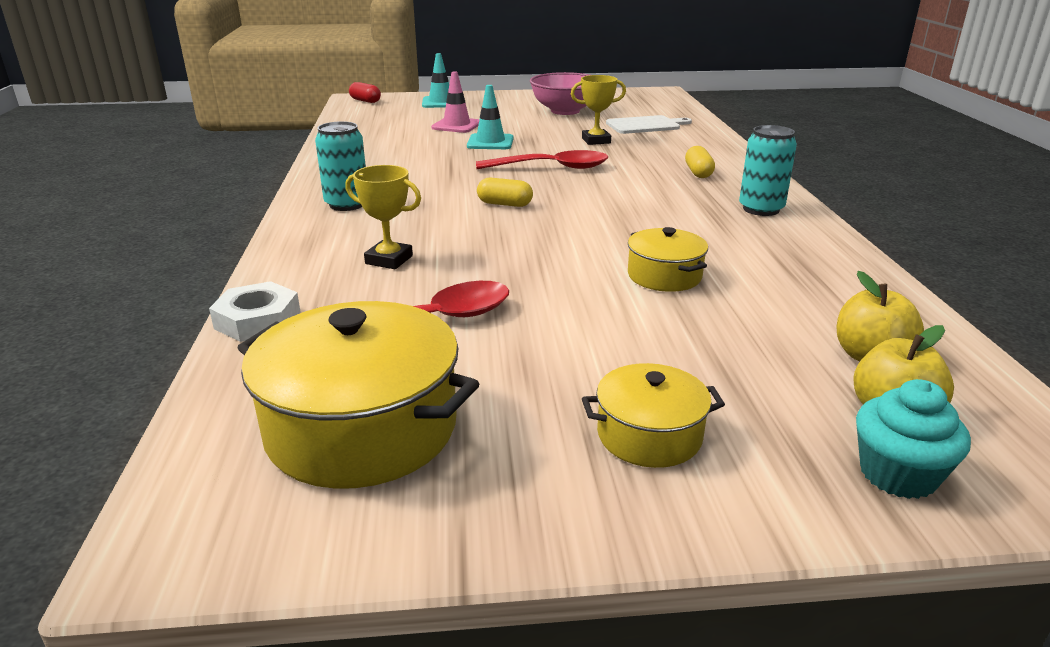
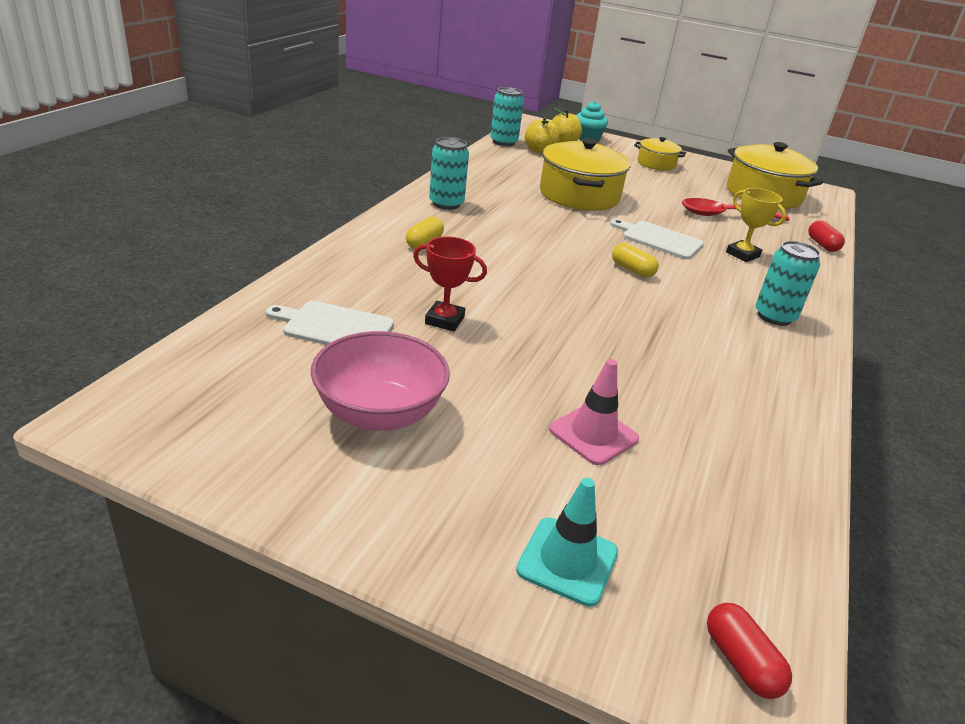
camera: 155 degrees left, 5 degrees up
(258, 320) = (822, 245): white nut -> red capsule
(490, 142) = (576, 366): turquoise traffic cone -> none
(503, 245) = (659, 239): none -> white cutting board
(552, 168) = (548, 296): red spoon -> none
(596, 141) = (444, 320): yellow trophy -> red trophy
(664, 276) = (579, 195): yellow pot -> yellow pot, size x1.83
(954, 352) = (503, 142): none -> turquoise can

